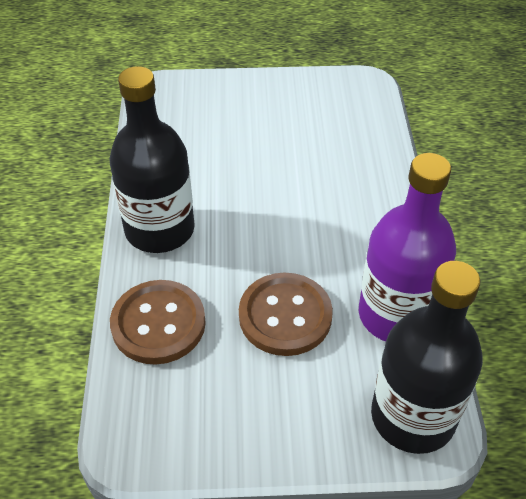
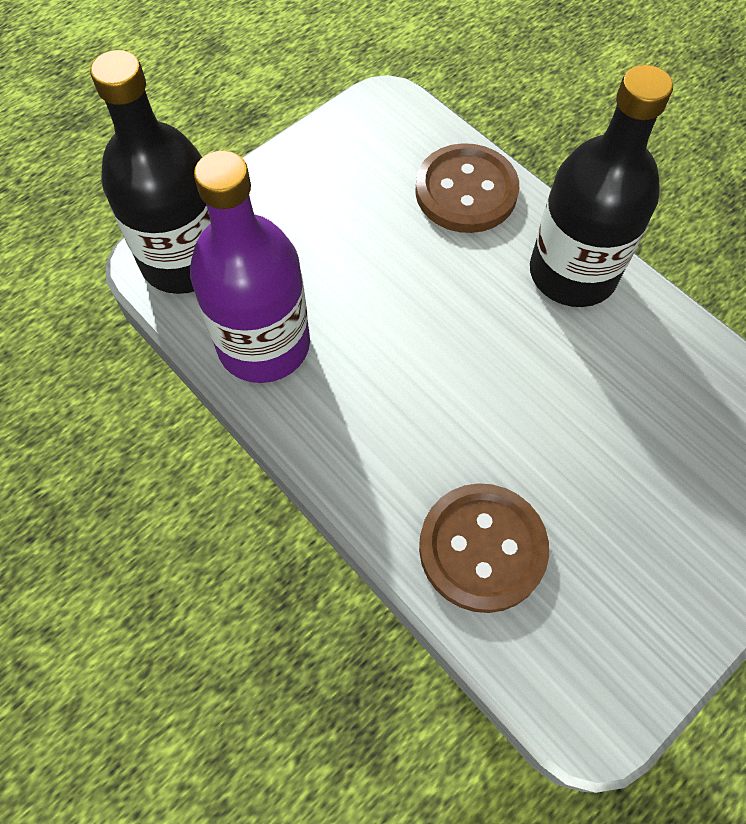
camera: 140 degrees right, 15 degrees up
(285, 316) = (366, 272): brown button -> brown button (482, 548)

